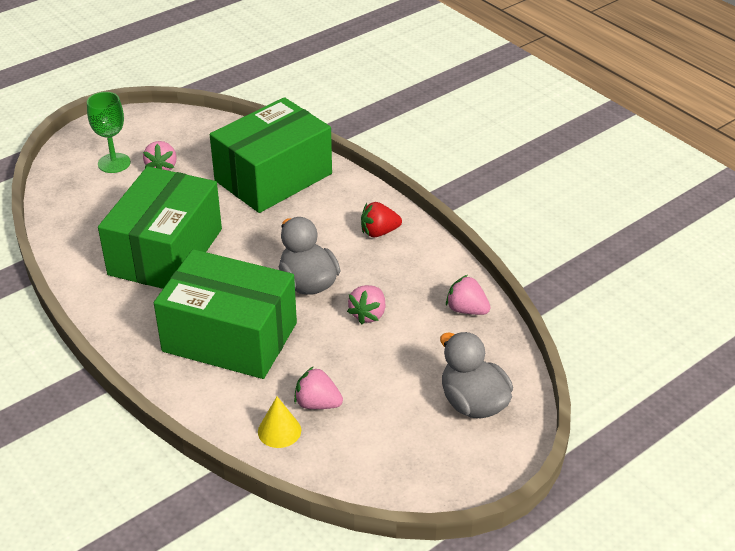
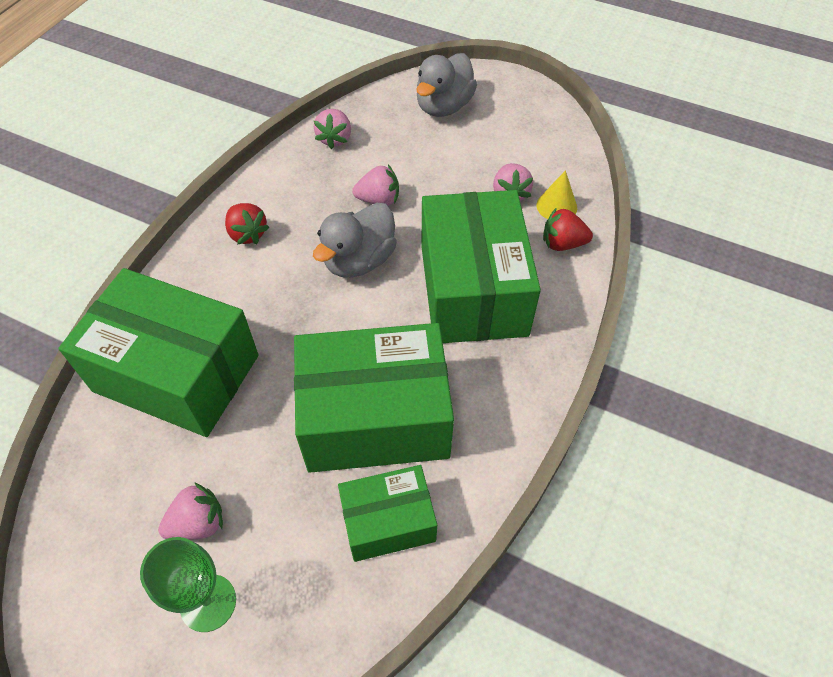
camera: 115 degrees left, 15 degrees up
(93, 237) = (388, 522): none -> green box
(233, 414) = (562, 243): none -> red strawberry

